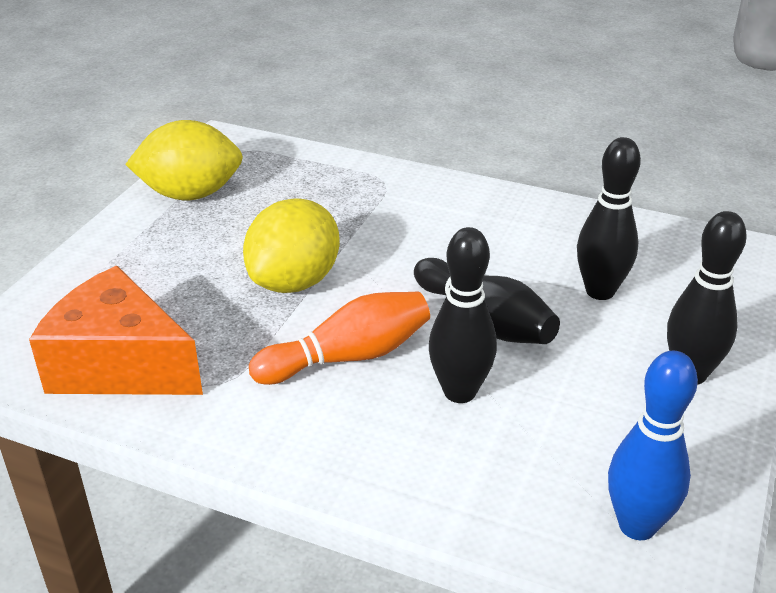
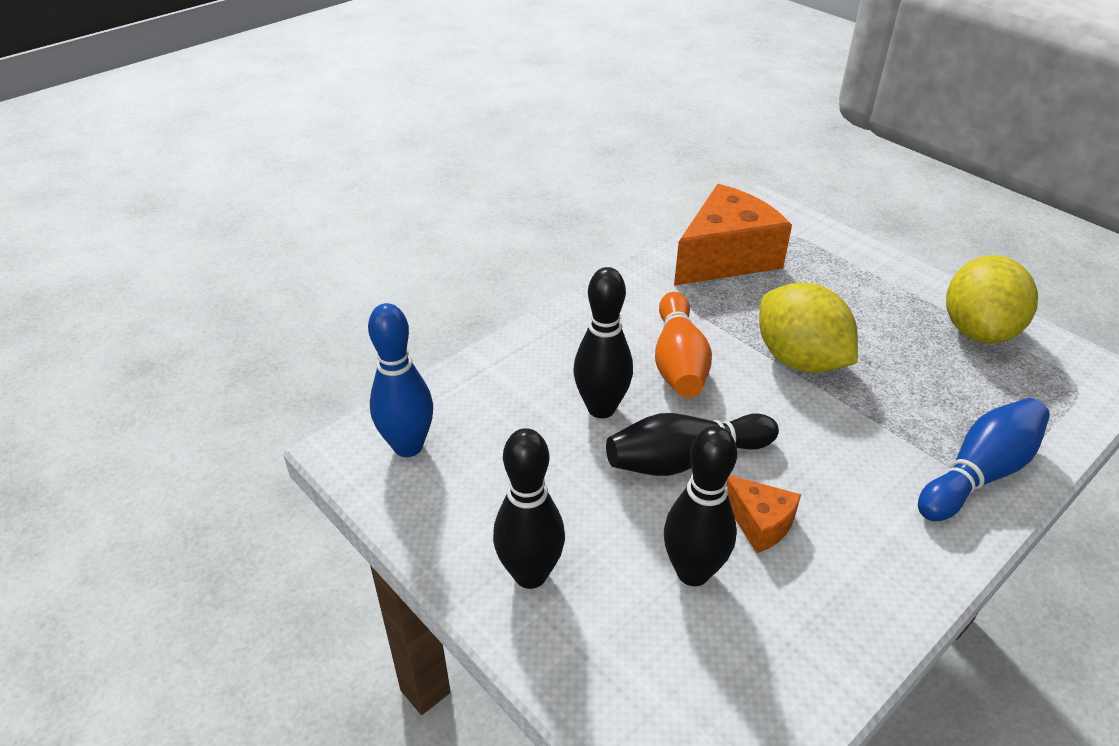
camera: 115 degrees right, 5 degrees up
(382, 184) = (979, 473): none -> blue bowling pin
(521, 269) = (759, 523): none -> orange cheese

